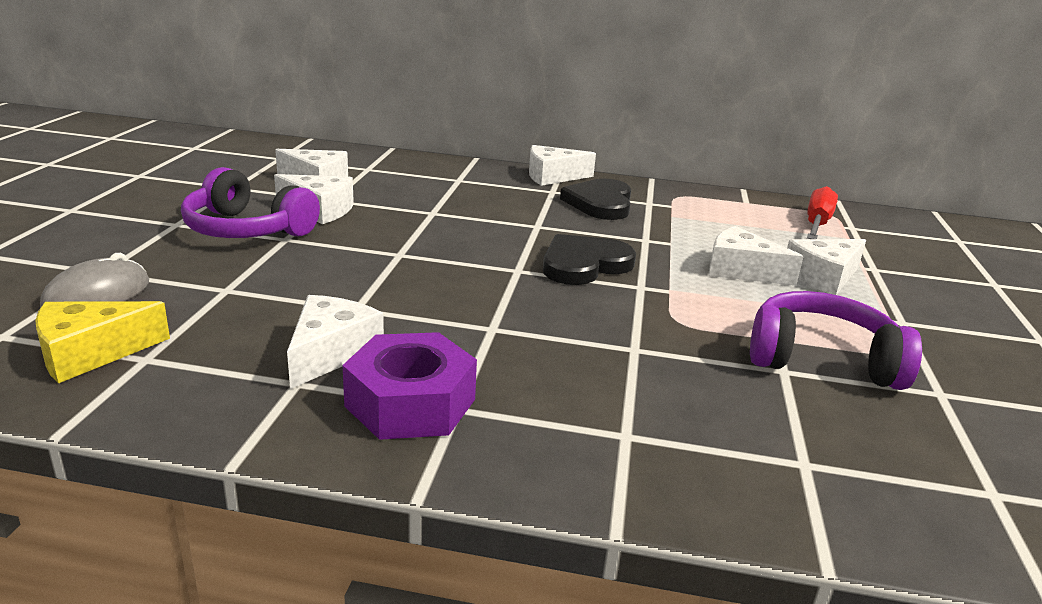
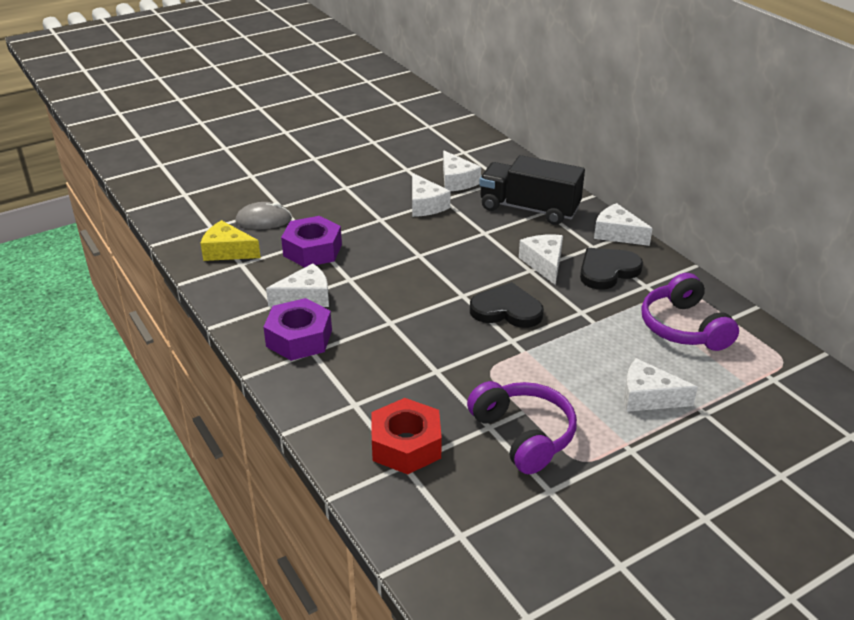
camera: 50 degrees right, 10 degrees up
(244, 299) = (312, 250): none -> purple nut
(247, 229) = (371, 205): purple headphones -> purple headphones (683, 327)
(439, 182) = (529, 209): none -> black truck
(741, 270) = (599, 363): white cheese -> white cheese (544, 263)
(763, 441) = (406, 445): none -> red nut
(817, 223) = (747, 362): red screwdriver -> none

